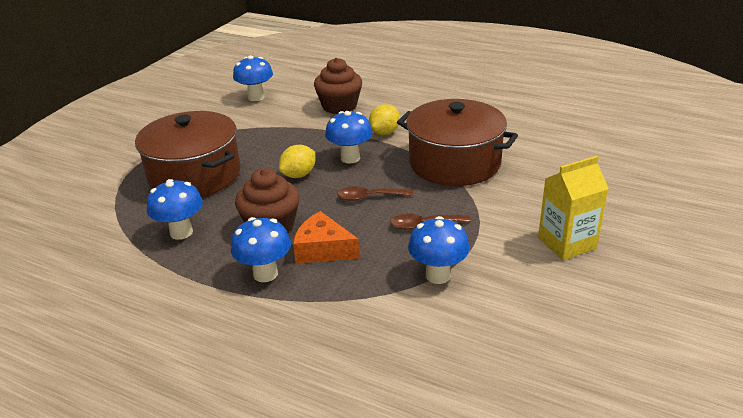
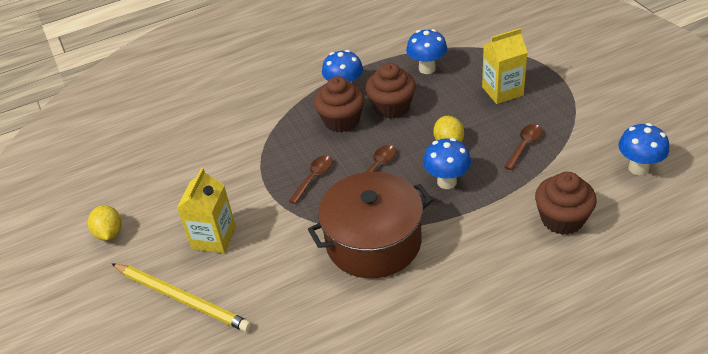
camera: 130 degrees right, 10 degrees up
(195, 175) = (502, 91): brown pot -> yellow carton
(269, 141) = (524, 146): none -> brown spoon
(323, 249) = (341, 120): orange cheese -> brown cupcake
(385, 132) = (473, 225): yellow lemon -> yellow lemon (109, 233)
(438, 275) = (260, 158): blue mushroom -> none
(641, 221) = (182, 299): none -> yellow pencil

